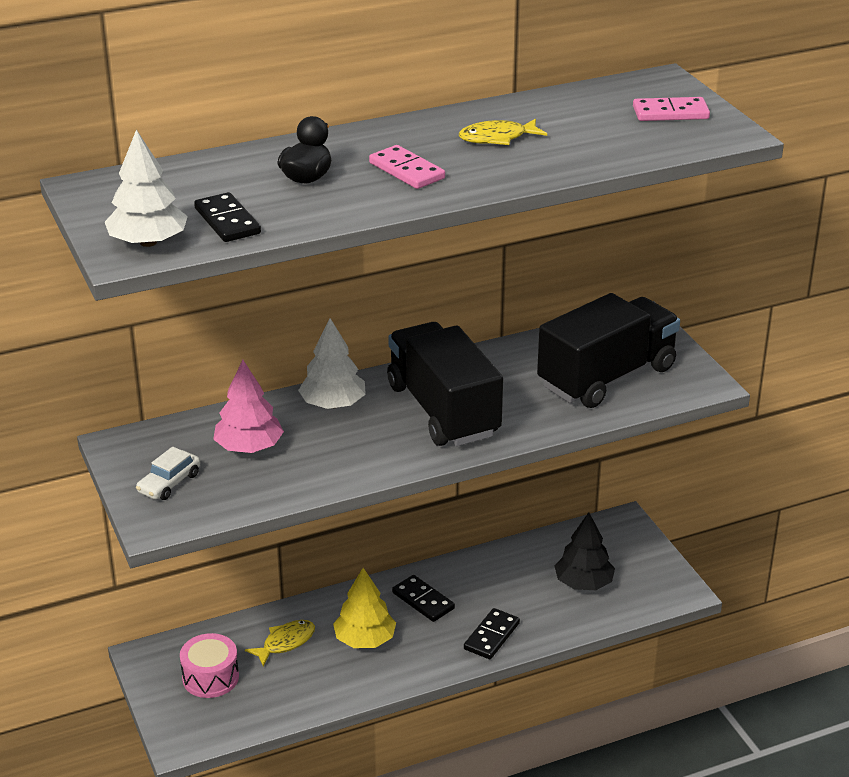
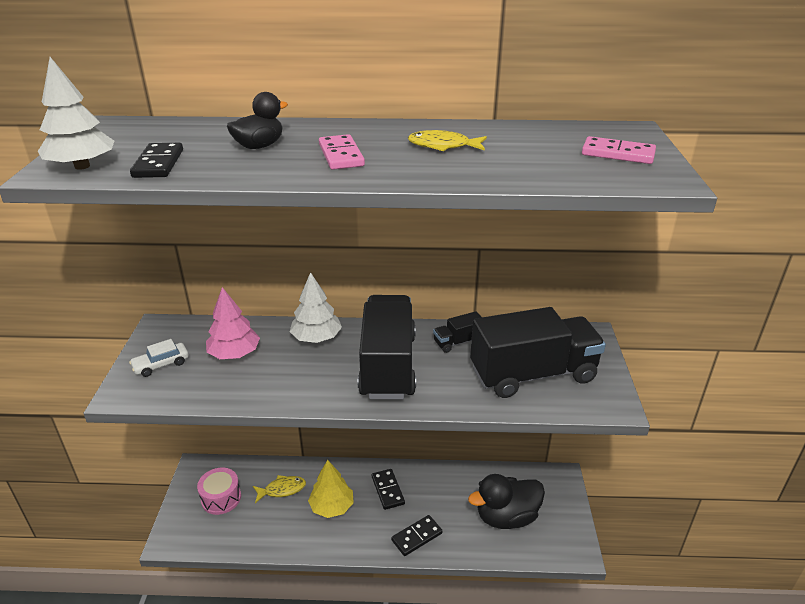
camera: 25 degrees right, 0 degrees up
(502, 365) = (458, 342): none -> black truck
(583, 583) = (506, 517): black tree -> black duck

